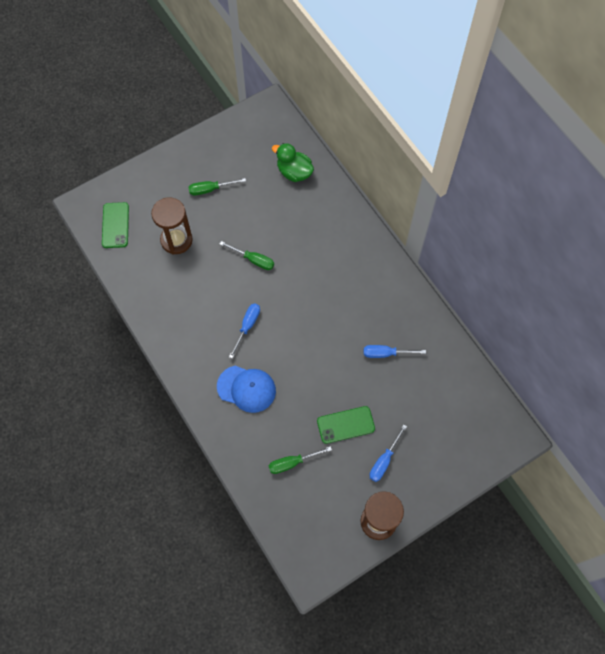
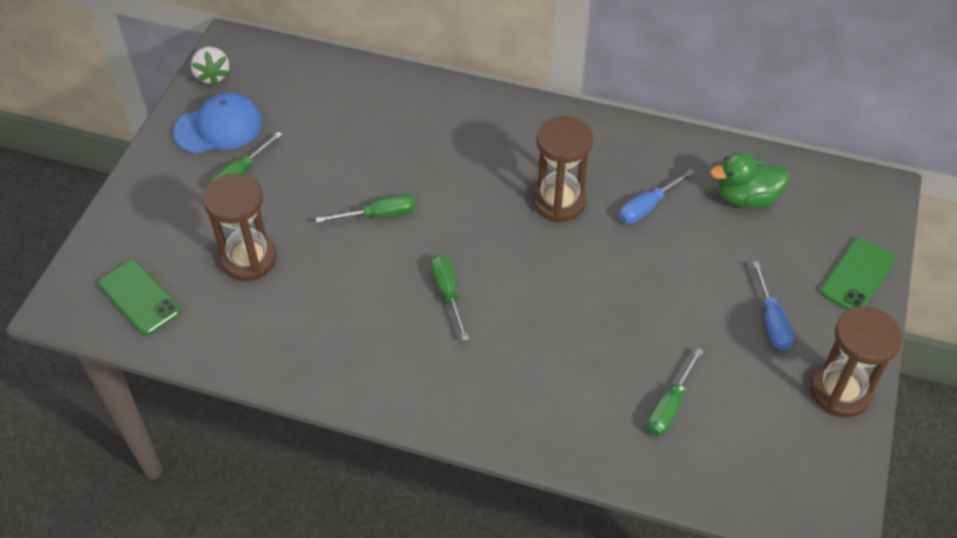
camera: 40 degrees left, 15 degrees down
(245, 120) = (212, 75): none -> white strawberry
(246, 389) = (521, 364): blue cap -> blue cap (219, 127)
(247, 326) = (448, 293): blue screwdriver -> green screwdriver
(294, 172) = (334, 93): green duck -> green duck (746, 198)
(345, 317) = (559, 202): none -> brown hourglass
(345, 425) = (685, 315): green phone -> green phone (857, 275)

